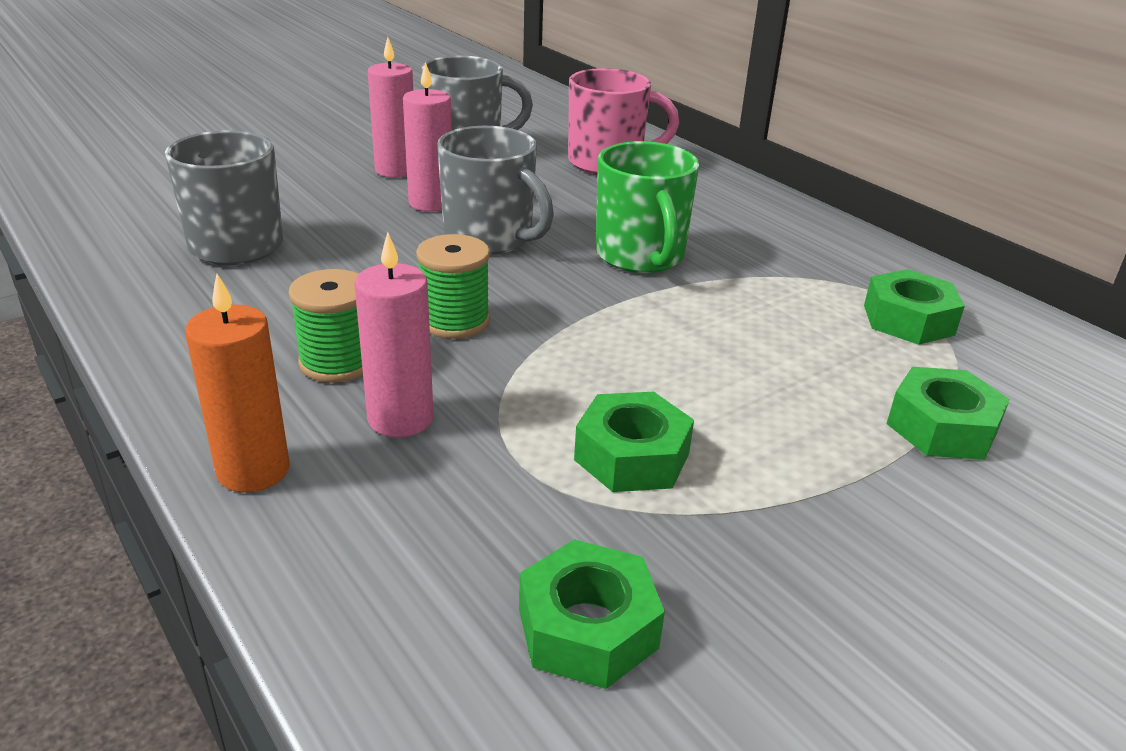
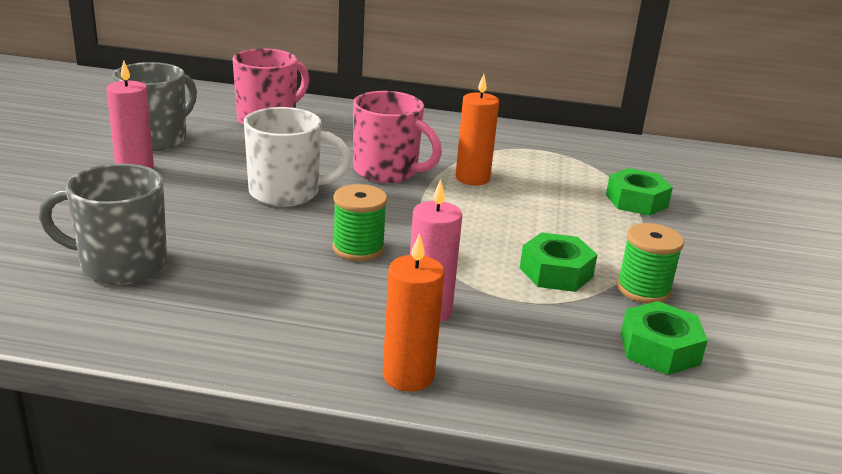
camera: 45 degrees left, 5 degrees down
(337, 362) = (339, 300): green spool -> green spool (643, 289)
(431, 203) = (205, 184): pink candle -> none
(490, 238) = (286, 193): grey mug -> white mug
(640, 256) = (387, 171): green mug -> pink mug
(734, 302) = (472, 178): none -> orange candle
(908, 320) = (553, 157): green nut -> none

